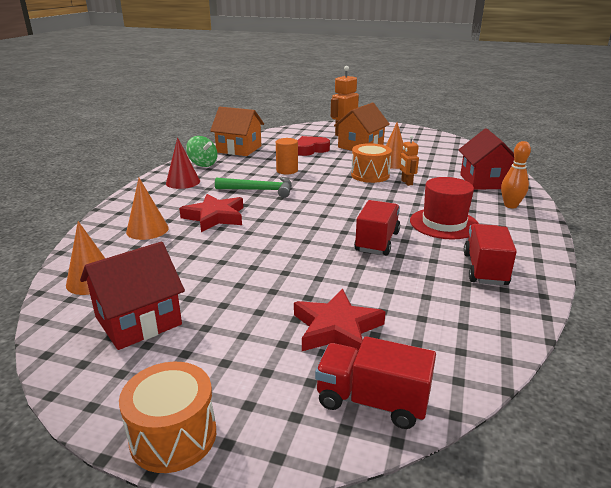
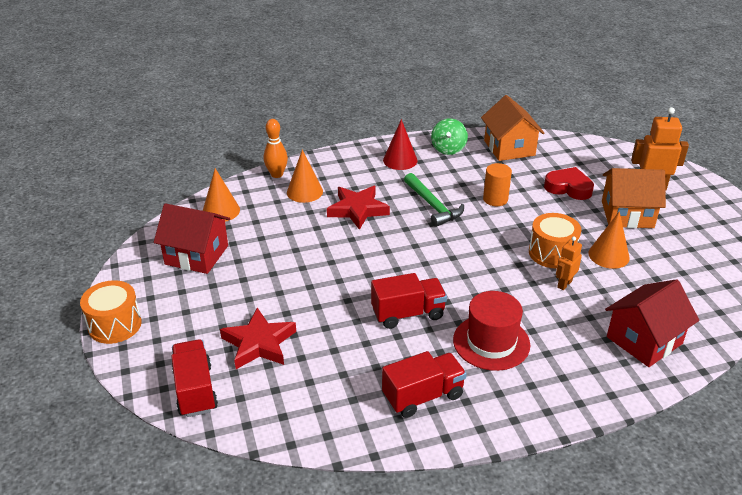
camera: 55 degrees right, 10 degrees up
(510, 205) = (595, 378): orange bowling pin -> orange bowling pin (277, 174)

